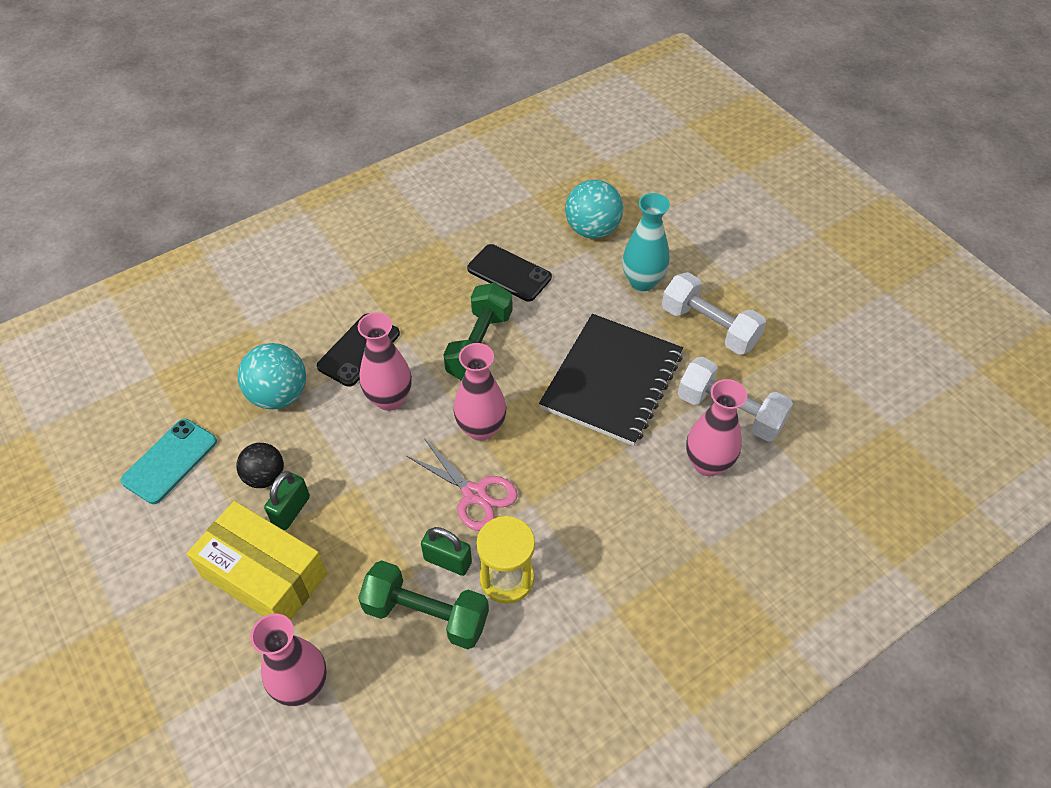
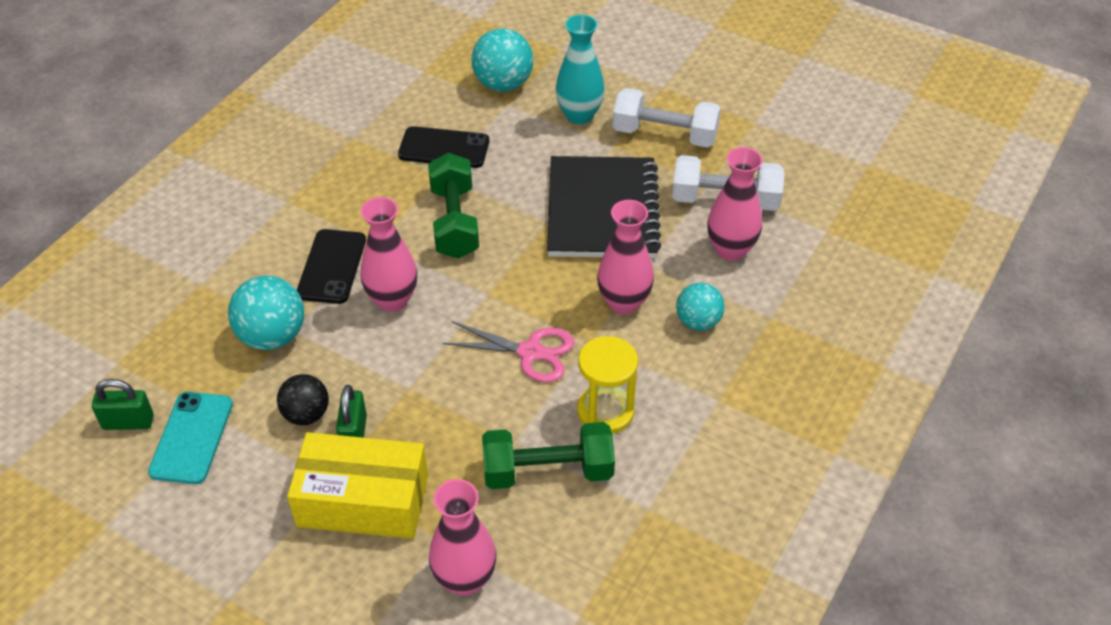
camera: 25 degrees left, 5 degrees down
(447, 561) = (540, 418): green padlock -> green padlock (128, 422)
(481, 428) = (501, 294): pink vase -> pink vase (623, 302)
(638, 524) = (698, 322): none -> turquoise ball

